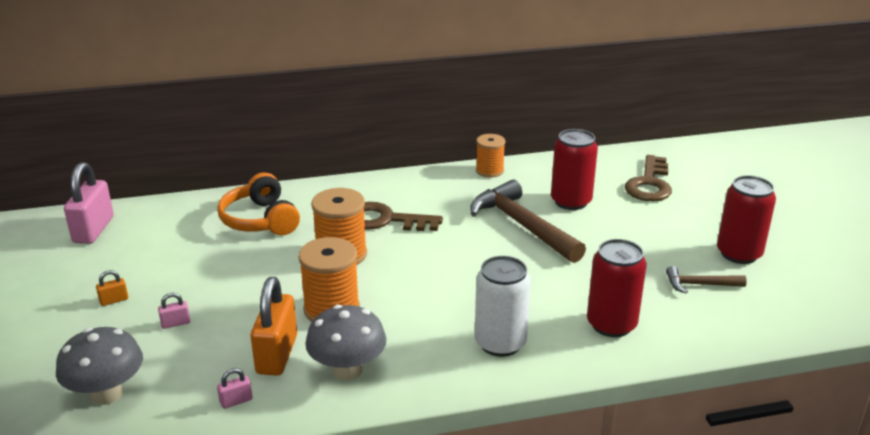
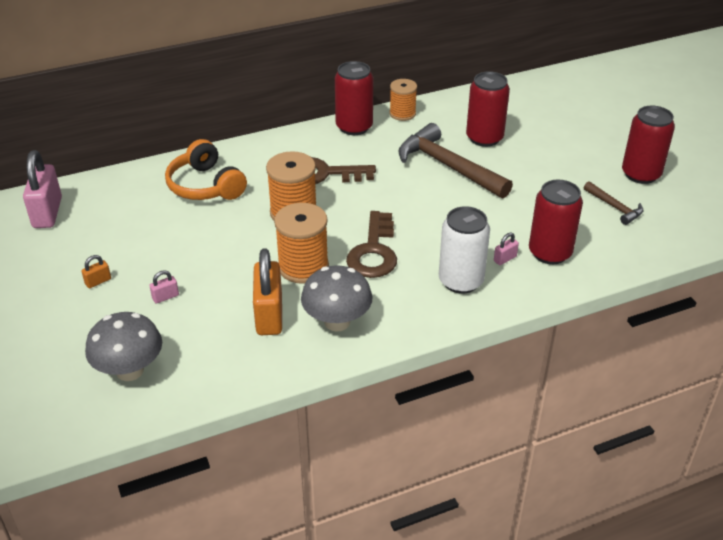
camera: 10 degrees left, 10 degrees up
(236, 401) = (249, 362): pink padlock -> pink padlock (505, 259)
(434, 179) = (354, 127): none -> red can
(649, 184) = (549, 113): brown key -> brown key (374, 252)
(700, 285) = (614, 207): brown hammer -> brown hammer turned 120 degrees counterclockwise

